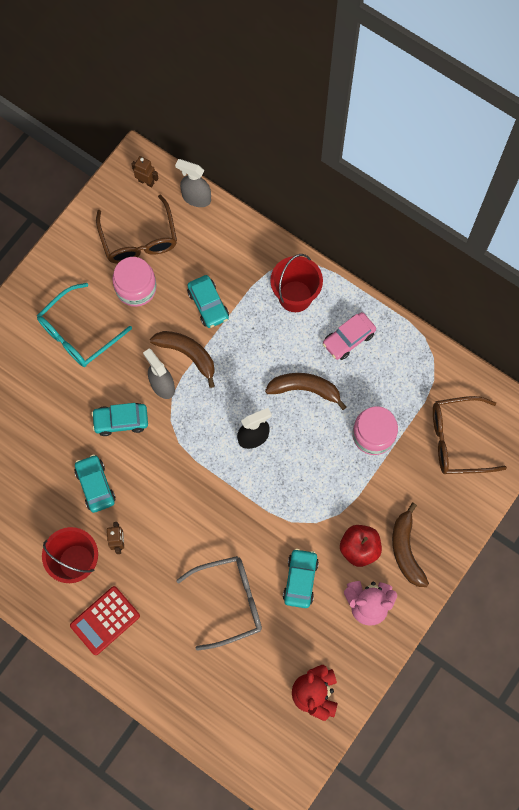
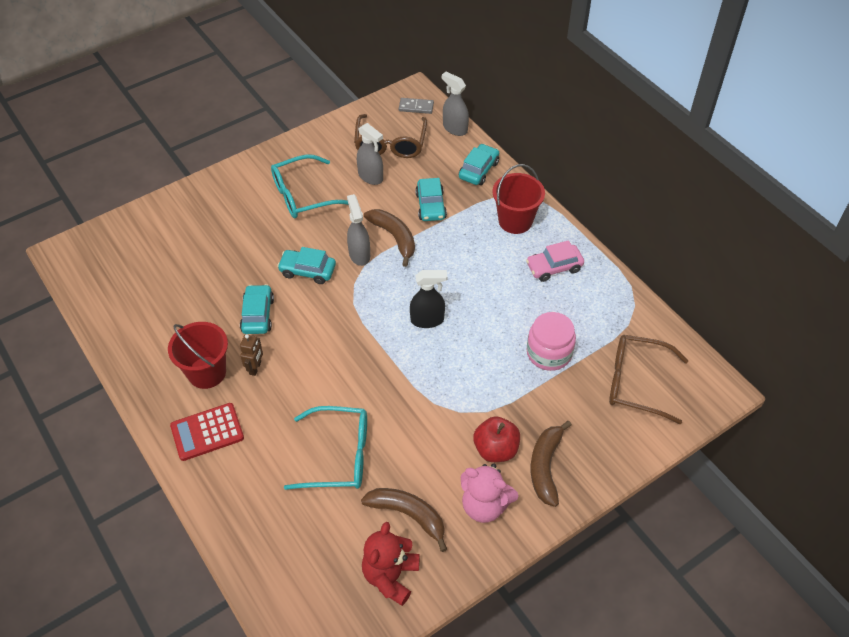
camera: 20 degrees right, 20 degrees down
(136, 288) = (371, 177): pink jar -> grey spray bottle
(146, 182) = (416, 107): brown robot -> grey domino
(229, 602) = (339, 455): grey glasses -> turquoise glasses
(300, 580) = (421, 459): turquoise car -> turquoise car (478, 170)
(305, 389) = (495, 295): brown banana -> brown banana (408, 515)

